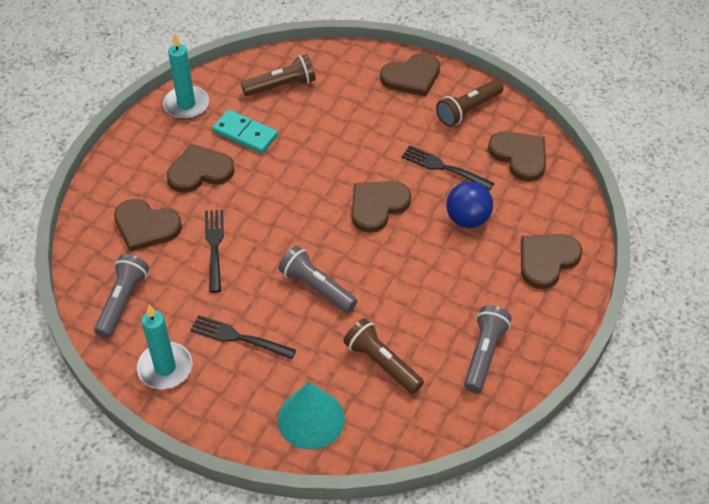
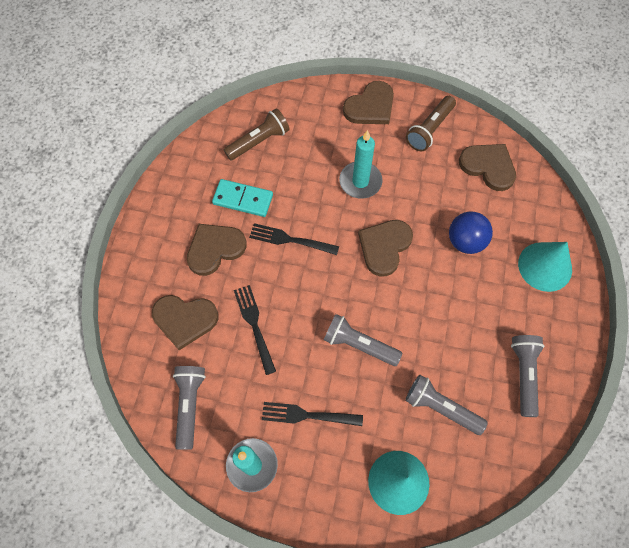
camera: 15 degrees left, 15 degrees up
(186, 105) = (179, 181): turquoise candle -> turquoise candle (360, 181)
(382, 363) = (441, 407): brown flashlight -> grey flashlight
(444, 168) = (429, 193): black fork -> black fork (291, 240)
(547, 260) = (545, 266): brown heart -> turquoise cone

